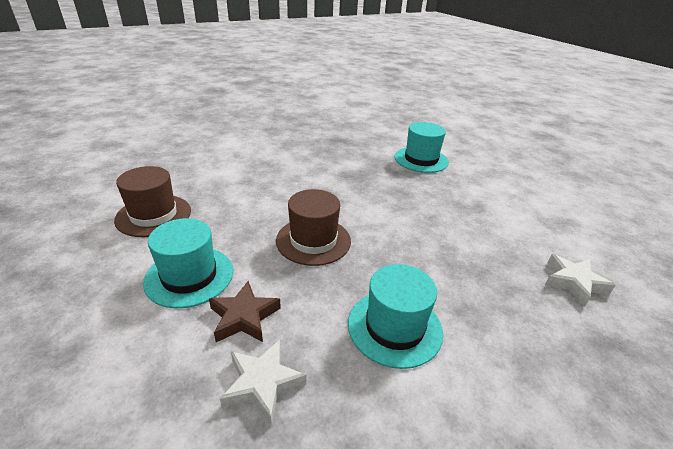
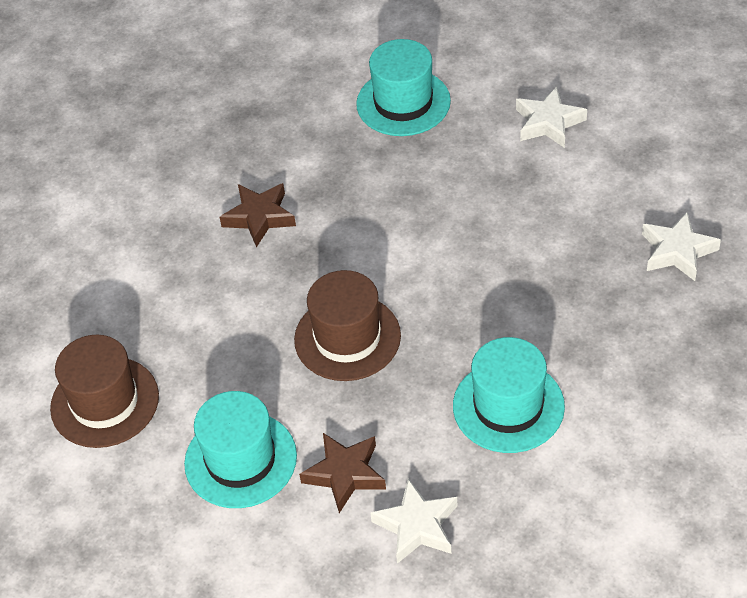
camera: 20 degrees left, 15 degrees up
(312, 174) = (259, 217): none -> brown star
(501, 191) = (548, 123): none -> white star

